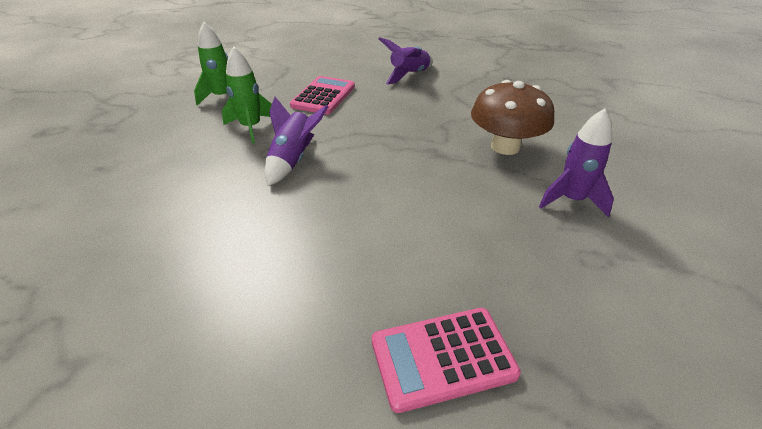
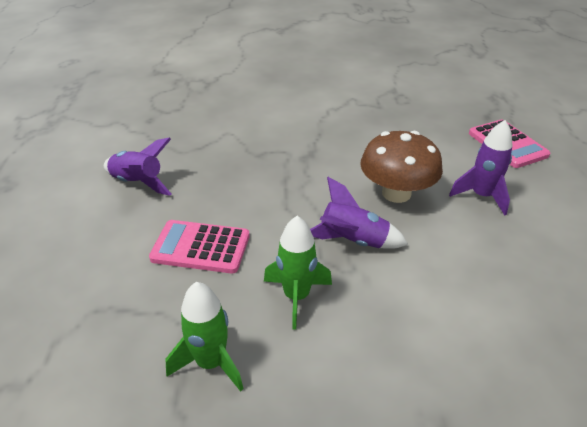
camera: 100 degrees left, 0 degrees up
(505, 147) = (288, 123): brown mushroom -> brown mushroom (396, 193)
(571, 200) = (349, 101): purple rocket -> purple rocket (481, 196)

